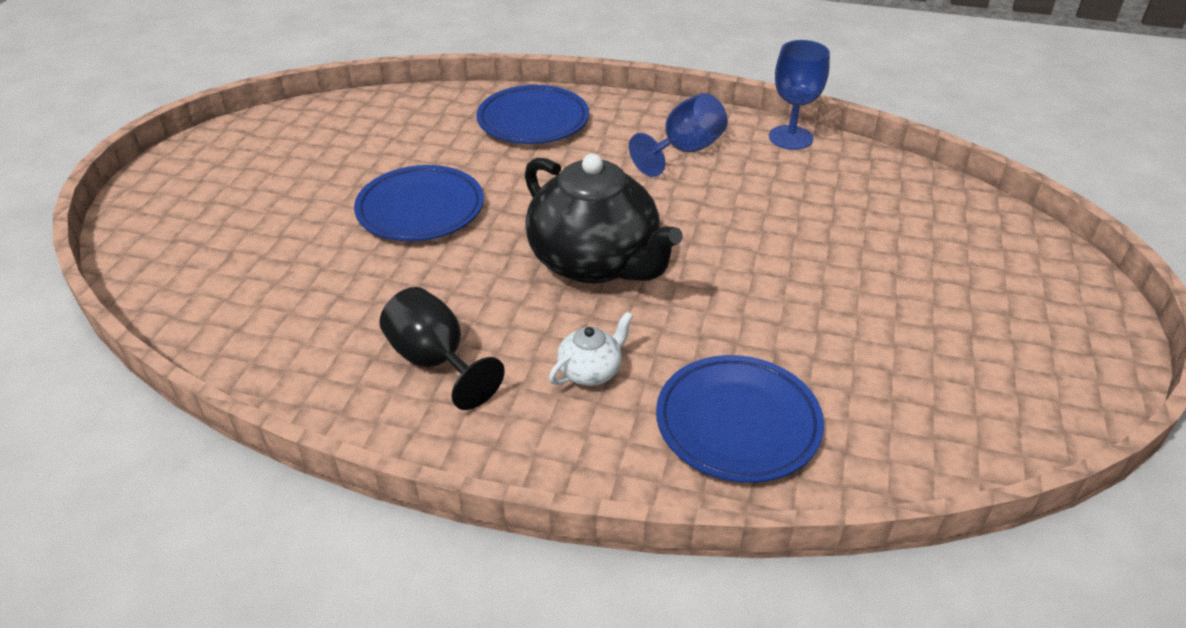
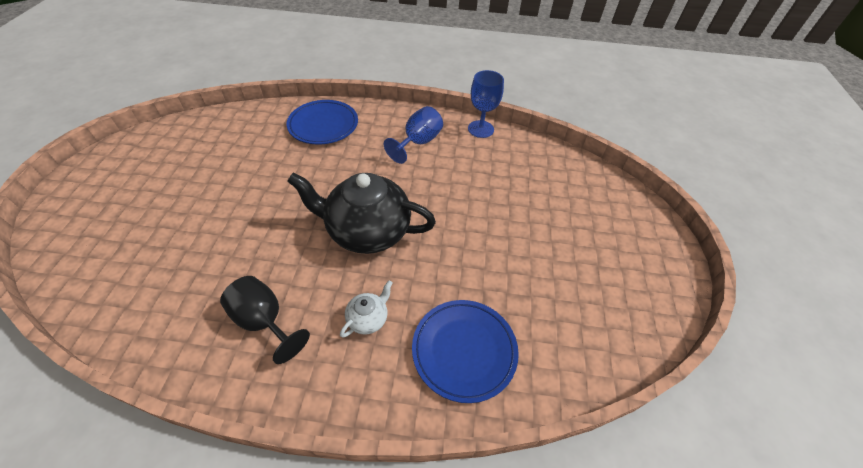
camera: 10 degrees left, 10 degrees up
(420, 209) = (252, 198): blue plate -> none
(595, 262) = (367, 231): black teapot -> black teapot turned 150 degrees clockwise

